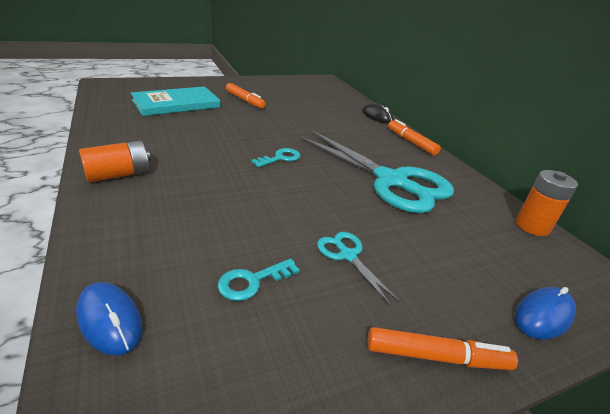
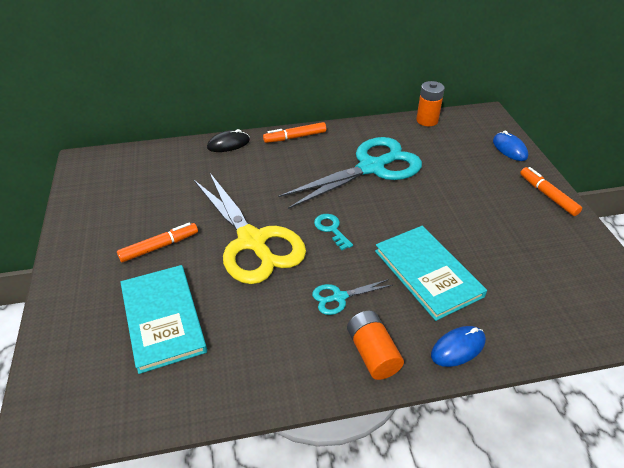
camera: 75 degrees left, 10 degrees up
(109, 320) = (558, 328): blue mouse -> blue mouse (458, 348)
(222, 210) = (427, 273): none -> turquoise book
(252, 281) = (509, 260): turquoise key -> none
(256, 127) = (252, 241): none -> yellow scissors
(348, 256) = (474, 211): turquoise scissors -> turquoise scissors (339, 297)
(436, 357) = (547, 195): orange marker -> orange marker turned 45 degrees counterclockwise

